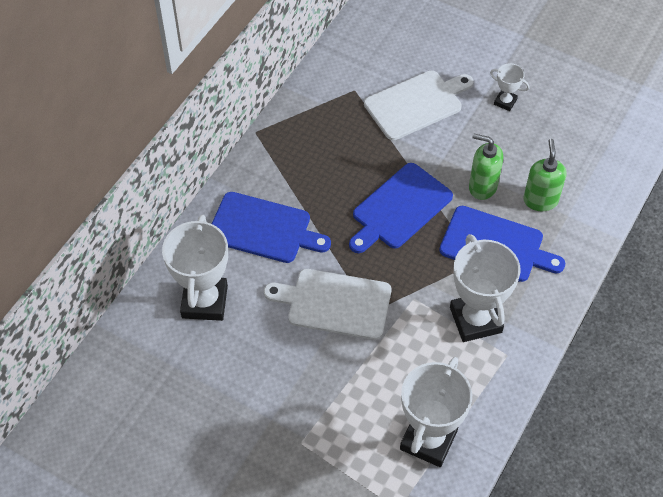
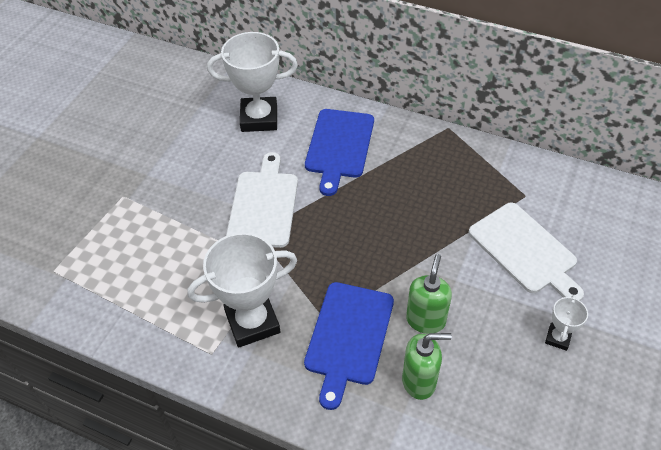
camera: 85 degrees right, 5 degrees down
(399, 208) = (381, 246): blue cutting board -> none
(428, 440) = (119, 290): white trophy -> none

